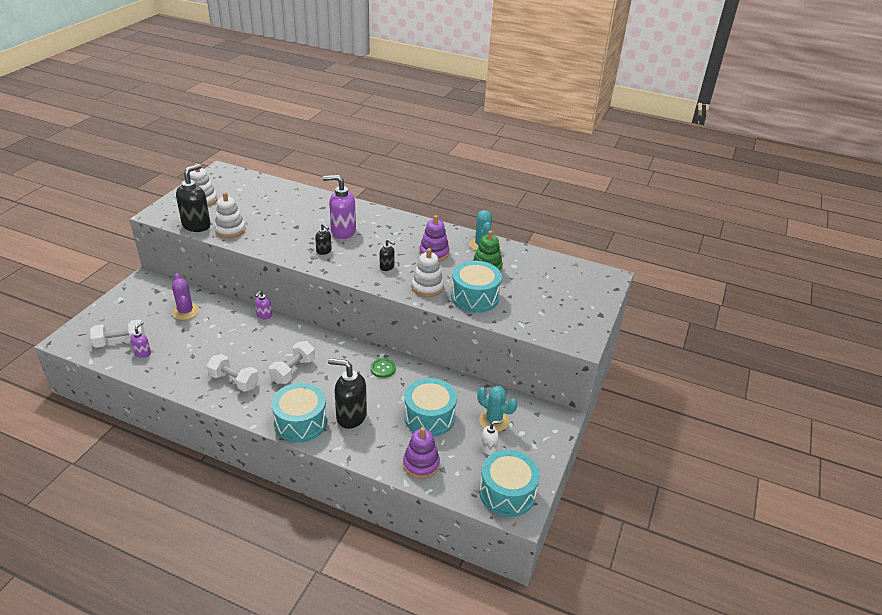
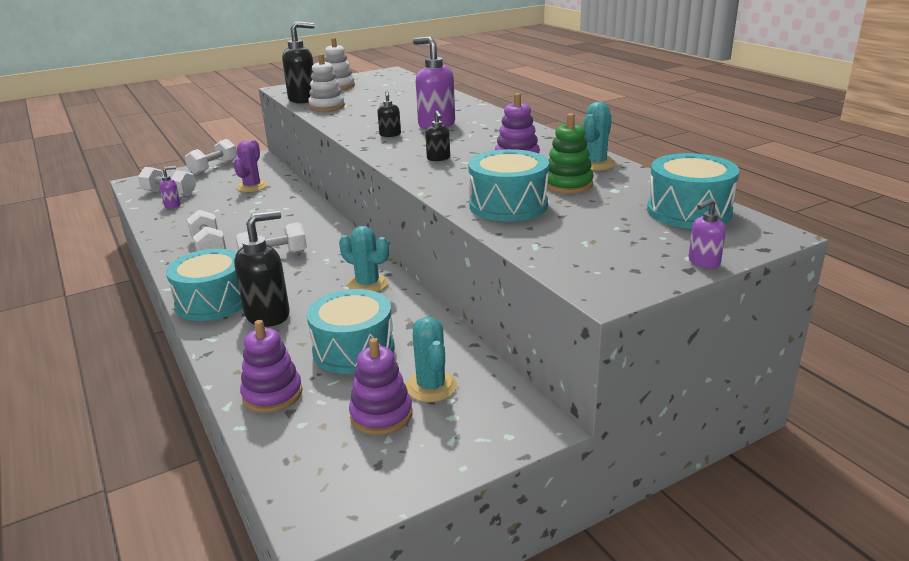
camera: 40 degrees right, 10 degrees down
(120, 302) = (213, 168): none -> white dumbbell
(264, 315) = (314, 206): purple soap dispenser -> purple soap dispenser (703, 262)
(351, 416) = (268, 315): black soap dispenser -> black soap dispenser turned 90 degrees clockwise
(383, 368) = (367, 284): green button -> turquoise cactus
(427, 287) = (459, 183): white stacking toy -> none
(489, 448) = (381, 415): white soap dispenser -> purple stacking toy
(507, 493) = (332, 481): turquoise drum -> turquoise drum (689, 211)

